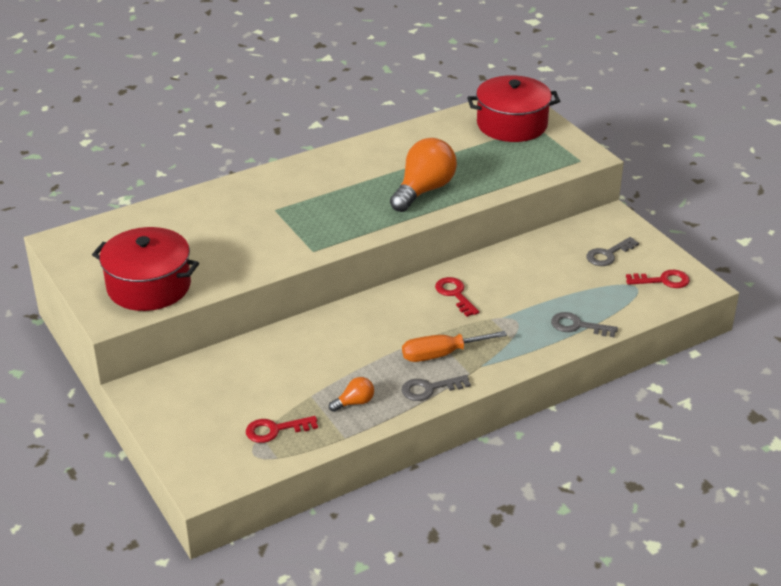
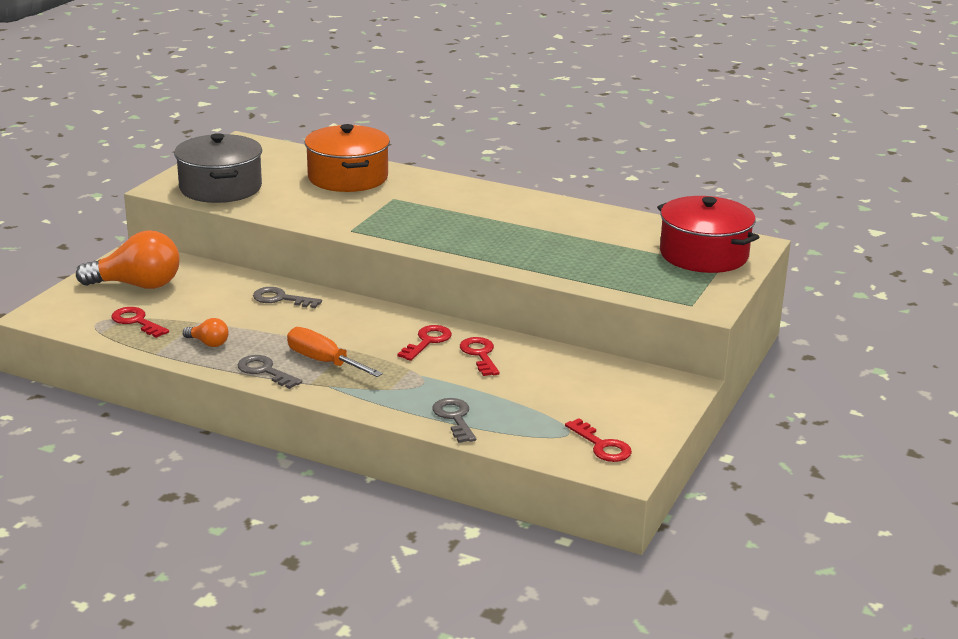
camera: 55 degrees right, 10 degrees down
(149, 286) = (220, 188): red pot -> grey pot
(206, 215) = (348, 177): none -> orange pot
(423, 190) = (516, 247): orange light bulb -> orange light bulb (137, 285)
(497, 279) = (480, 355): none -> red key
(608, 254) = (606, 401): grey key -> grey key (281, 299)

